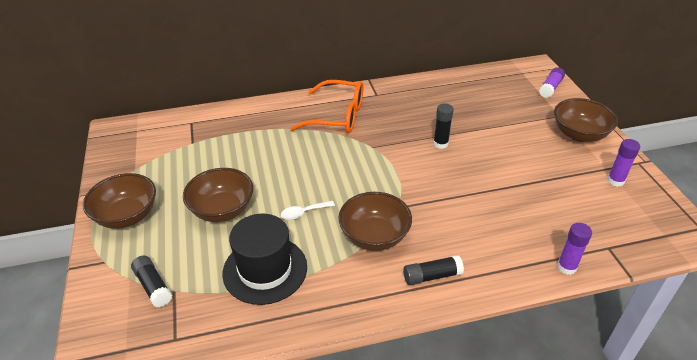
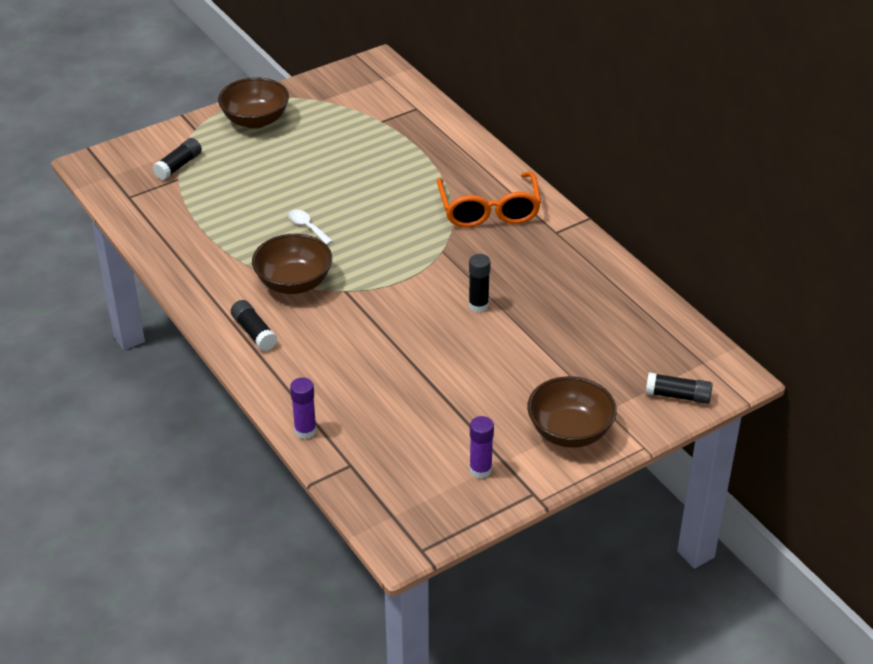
camera: 70 degrees right, 0 degrees up
(222, 210) = (288, 174): brown bowl -> none
(265, 269) = (221, 223): black hat -> none
(550, 88) = (678, 396): purple glue stick -> black glue stick

